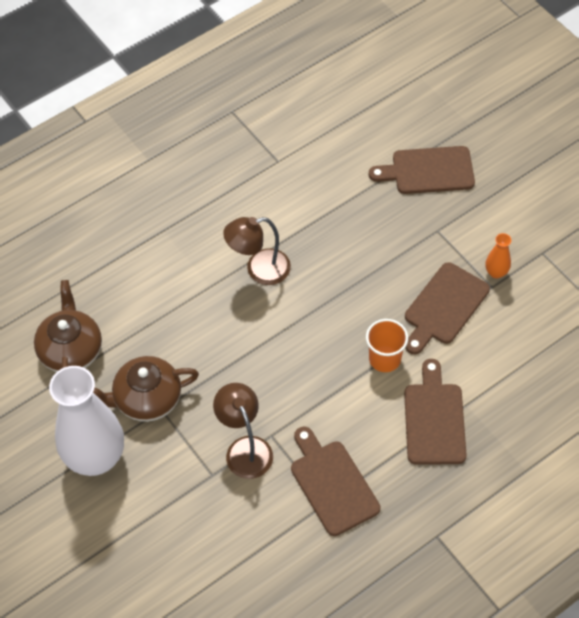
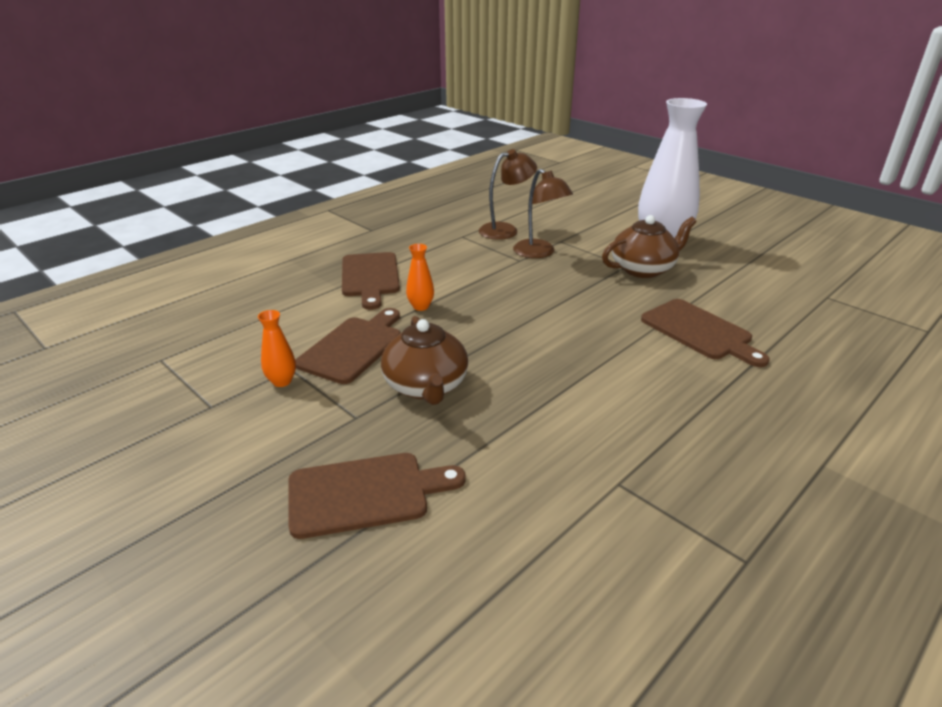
camera: 170 degrees right, 25 degrees down
(71, 350) = (741, 289): brown teapot -> brown teapot (426, 386)
(259, 269) = (584, 359): brown lamp -> brown lamp (505, 230)
(332, 484) = (459, 243): brown cutting board -> brown cutting board (699, 331)
(384, 359) = (421, 306): orange cup -> orange vase

